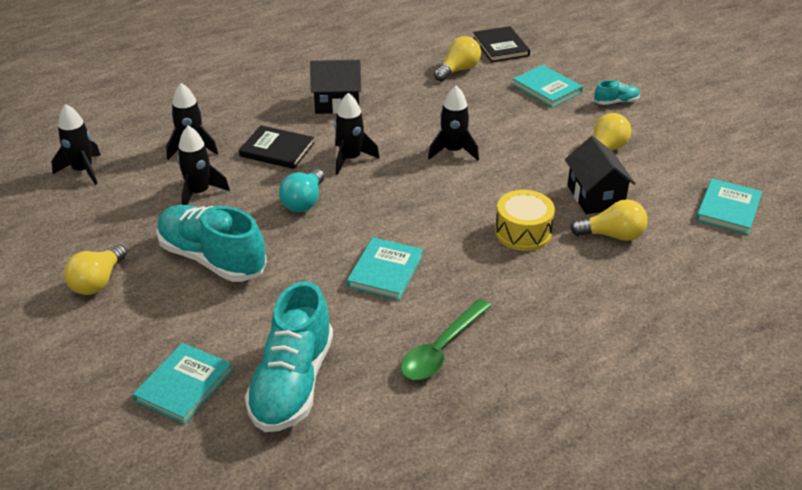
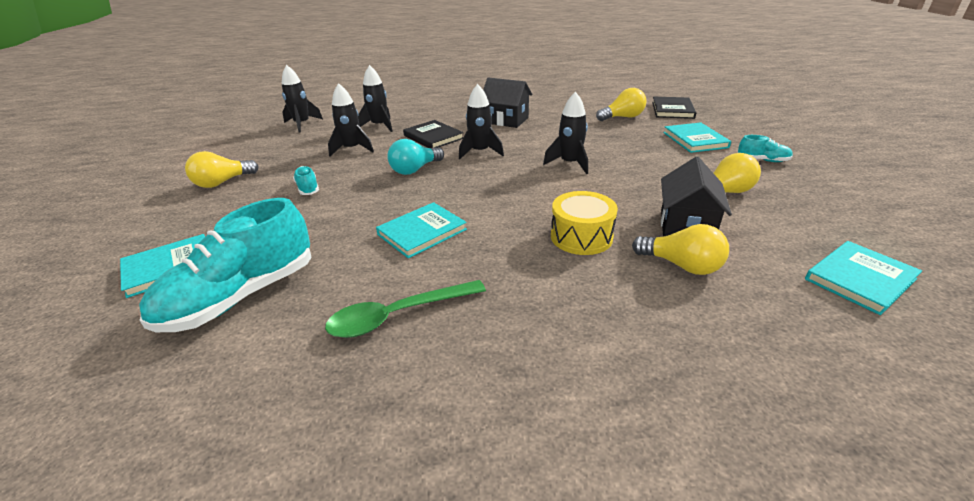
camera: 30 degrees right, 5 degrees down
(212, 259) = (308, 188): turquoise shoe -> turquoise shoe, size x0.44

